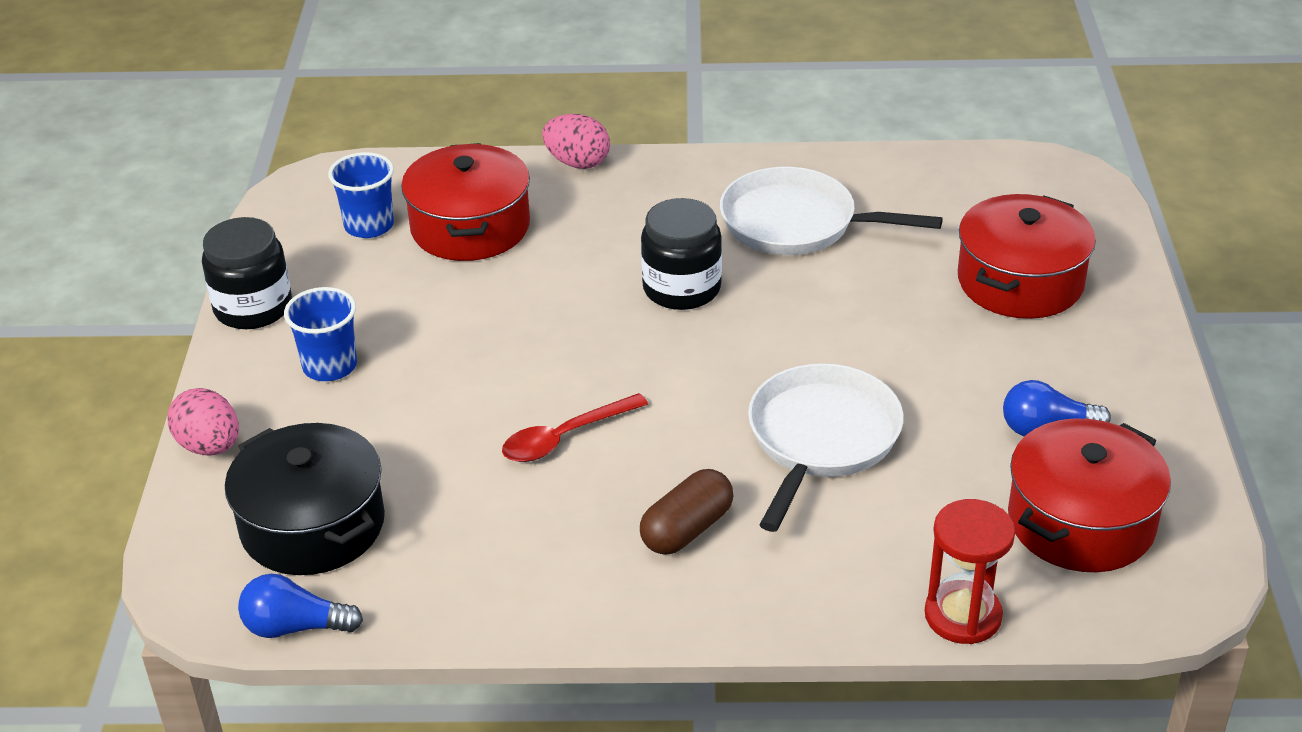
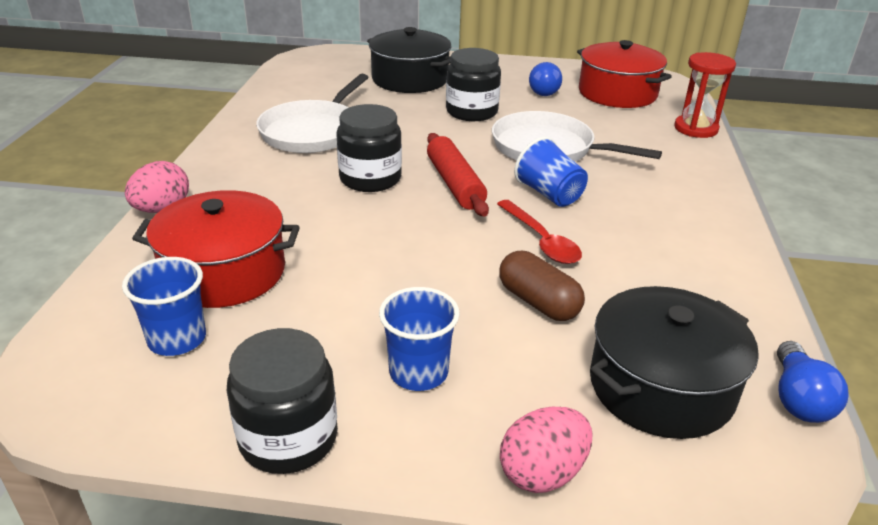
camera: 85 degrees left, 5 degrees down
(681, 442) = (549, 194): none -> blue cup
(687, 357) = (454, 184): none -> red rolling pin
(687, 529) = (639, 200): brown capsule -> brown capsule (538, 302)
(921, 355) = (471, 112): none -> black jar
(1020, 281) = (410, 79): red pot -> black pot

